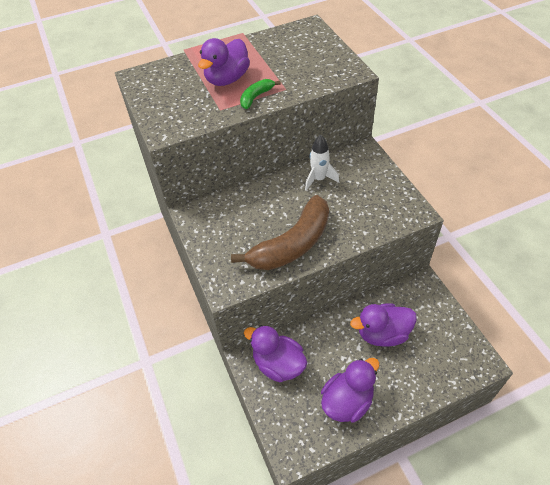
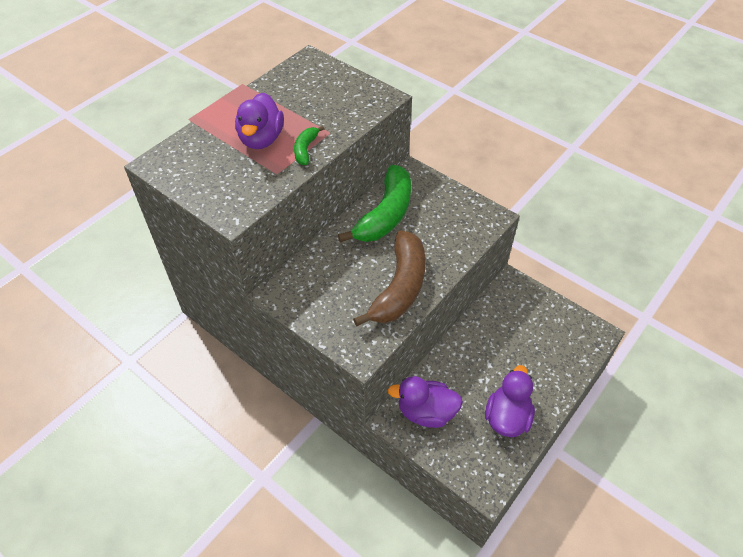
camera: 30 degrees left, 0 degrees up
(319, 179) = (385, 214): white rocket -> green banana
(382, 334) = (503, 343): purple duck -> none

